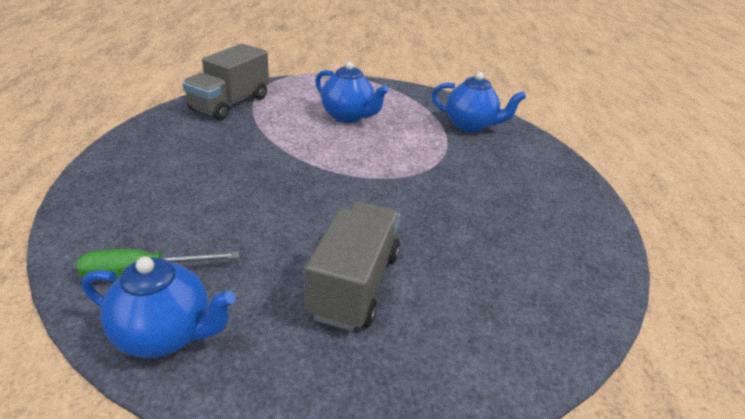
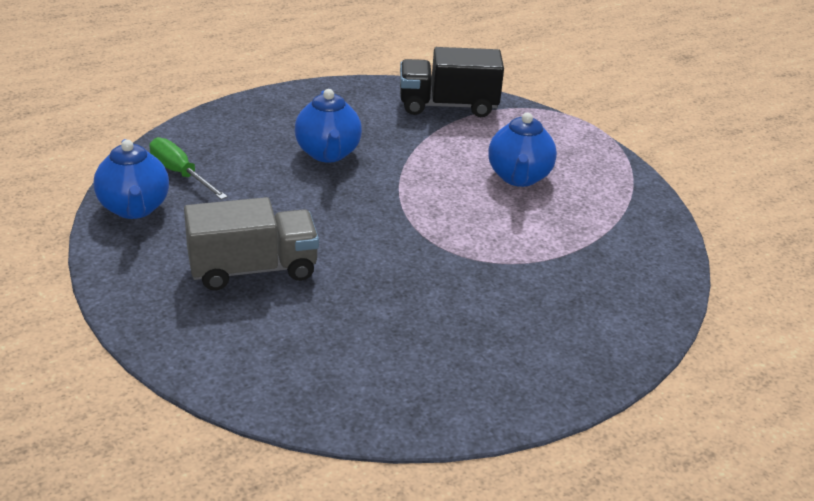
camera: 60 degrees right, 0 degrees up
(230, 103) = (448, 105): grey truck -> black truck
(470, 126) = (619, 264): blue teapot -> blue teapot (328, 153)

